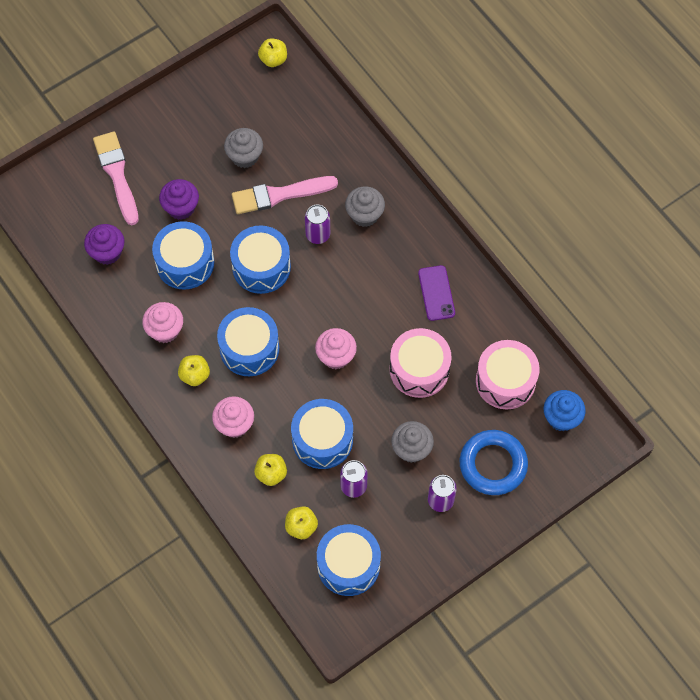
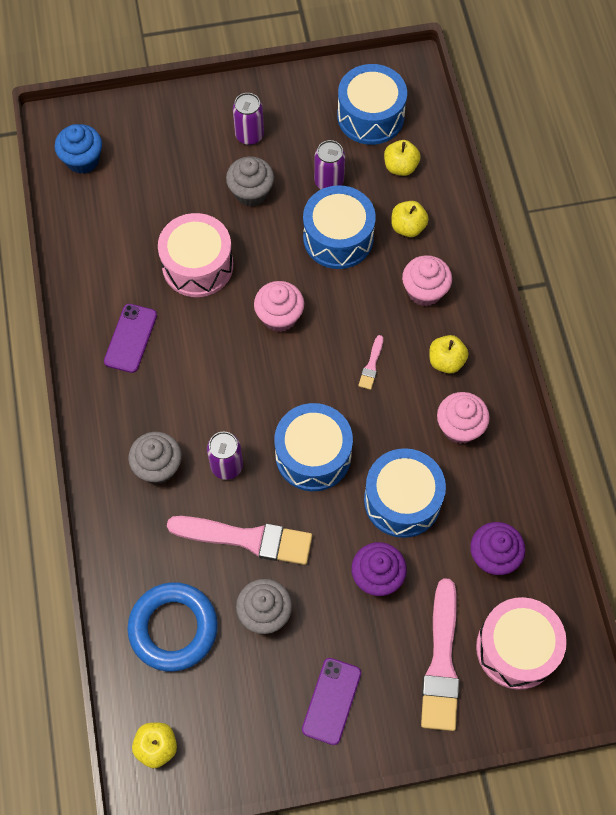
camera: 155 degrees left, 0 degrees up
(178, 125) = (331, 701): none -> purple phone
(249, 348) = (371, 365): blue drum -> pink brush
(493, 464) = (178, 146): blue ring -> blue ring (173, 628)
(505, 381) = (115, 217): pink drum -> pink drum (516, 648)

